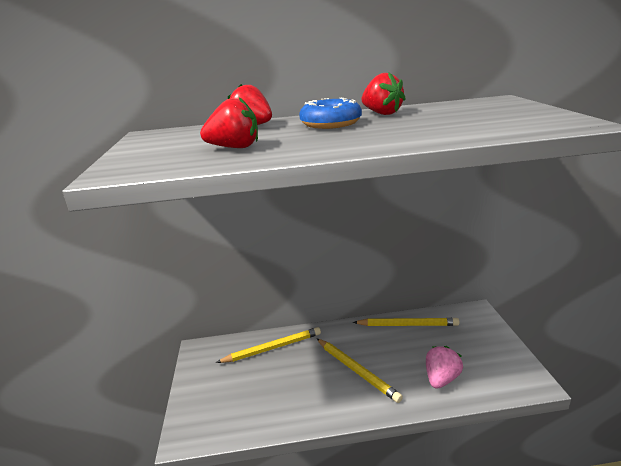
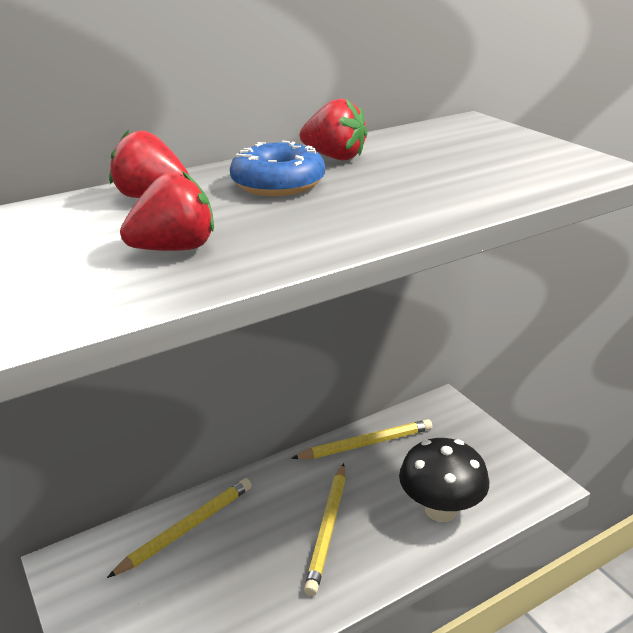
camera: 25 degrees left, 5 degrees up
(357, 371) = (328, 529): yellow pencil -> yellow pencil turned 75 degrees clockwise
(441, 379) = (440, 510): pink strawberry -> black mushroom

